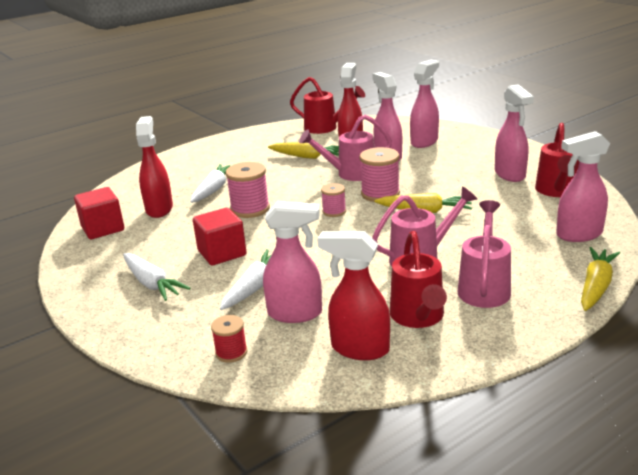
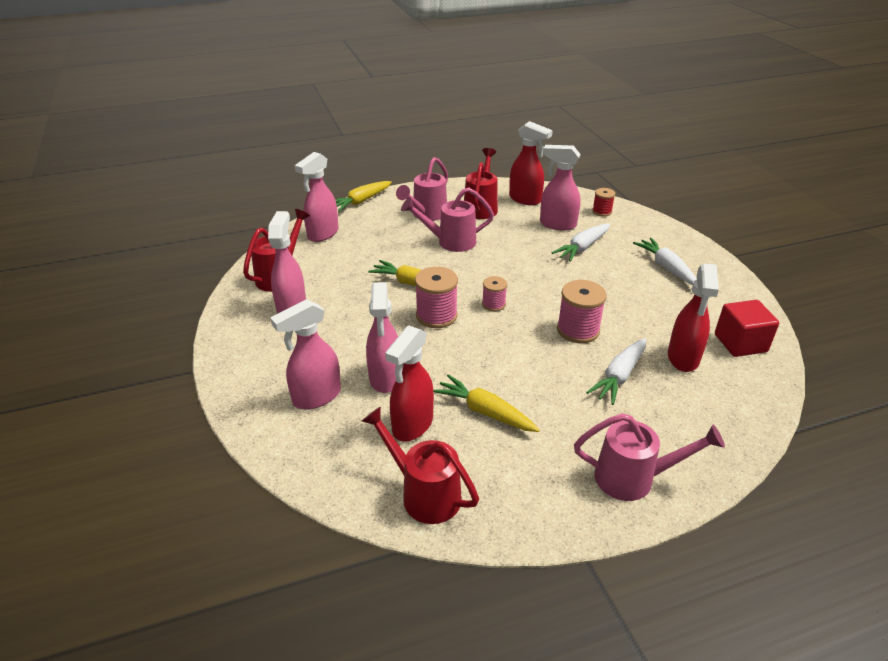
camera: 165 degrees left, 10 degrees up
(222, 253) = (608, 283): red cube -> none
(351, 174) = (448, 358): pink watering can -> pink watering can (633, 478)
(578, 235) = (322, 234): pink spray bottle -> pink spray bottle turned 120 degrees clockwise

